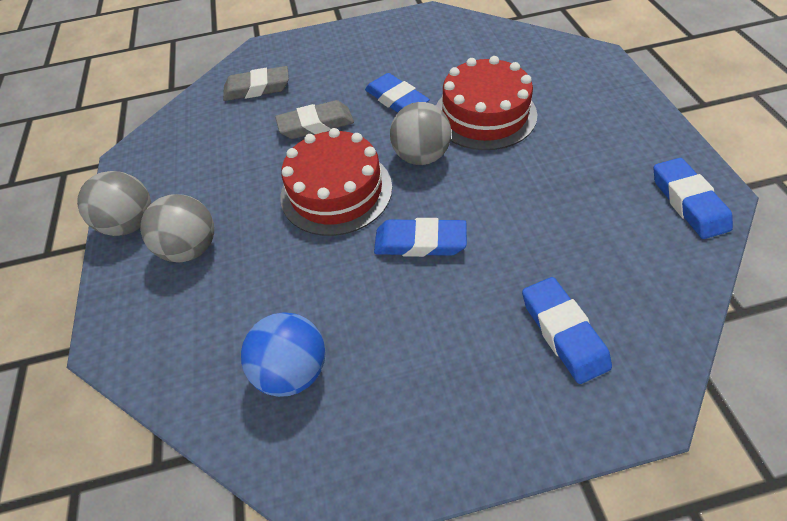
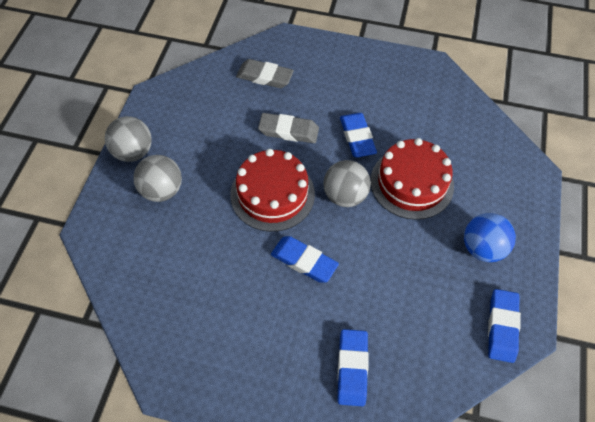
camera: 20 degrees right, 5 degrees up
(293, 370) = (182, 305): blue ball -> blue ball (482, 248)

